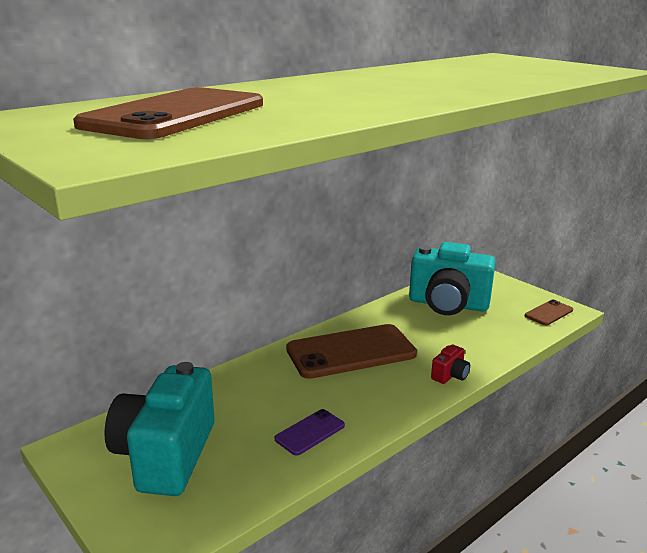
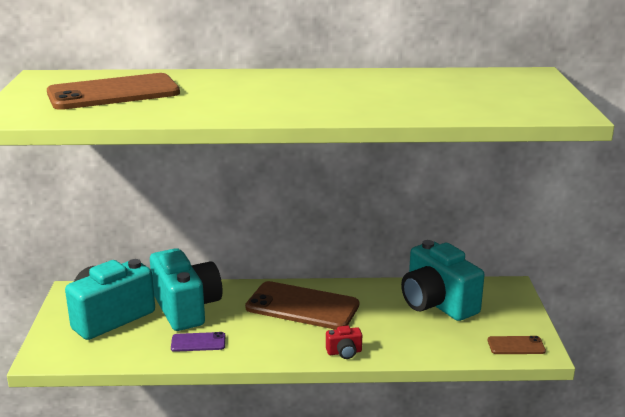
camera: 40 degrees right, 0 degrees up
(242, 403) = (186, 308): none -> turquoise camera

